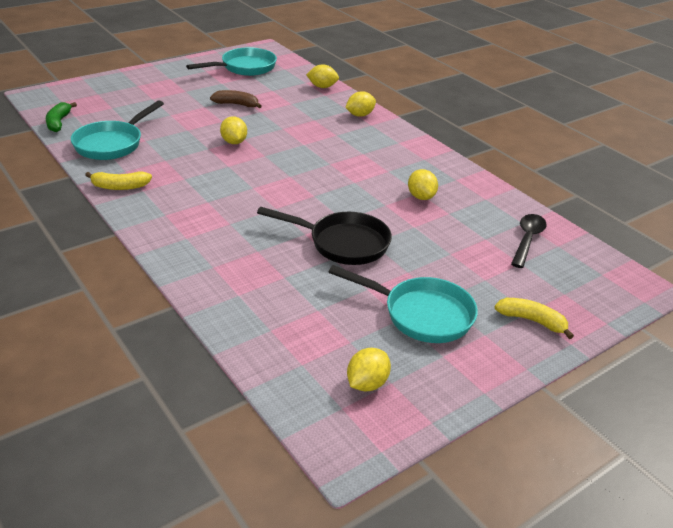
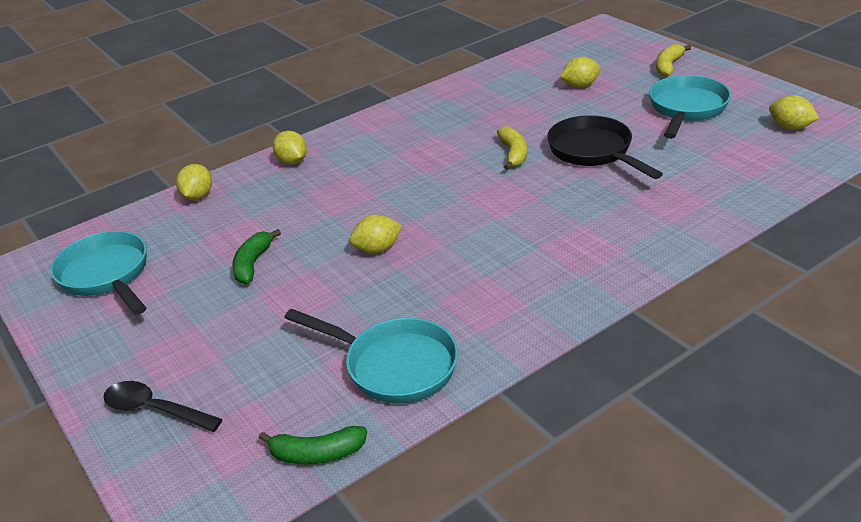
camera: 85 degrees left, 0 degrees up
(120, 187) = (523, 327): yellow banana -> yellow banana (513, 154)
(236, 104) = (253, 264): brown banana -> green banana
(343, 243) = (594, 152): black pan -> black pan turned 45 degrees counterclockwise
(421, 197) = (489, 115): yellow lemon -> yellow lemon (580, 85)
(527, 240) = (550, 66): black spoon -> black spoon (154, 410)

